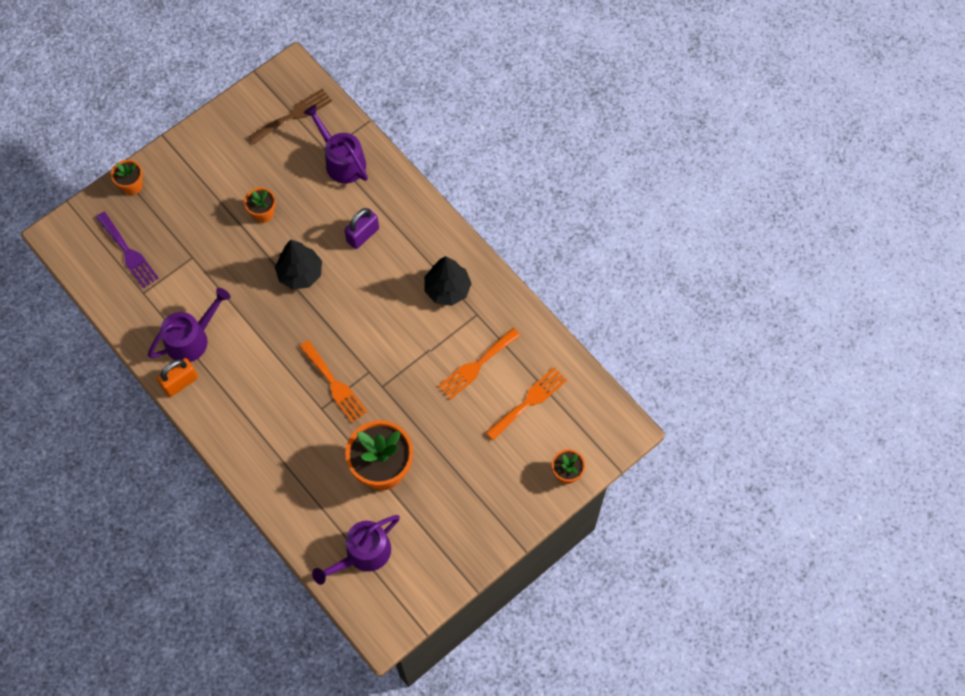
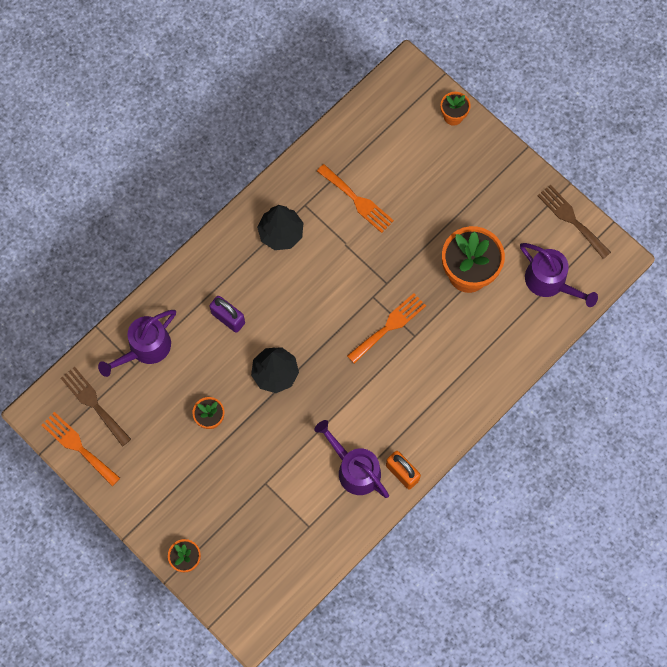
camera: 95 degrees left, 5 degrees up
(128, 252) = (264, 550): purple fork -> none
(433, 587) = (571, 219): none -> brown fork
(529, 402) = (388, 152): orange fork -> orange fork (78, 447)

